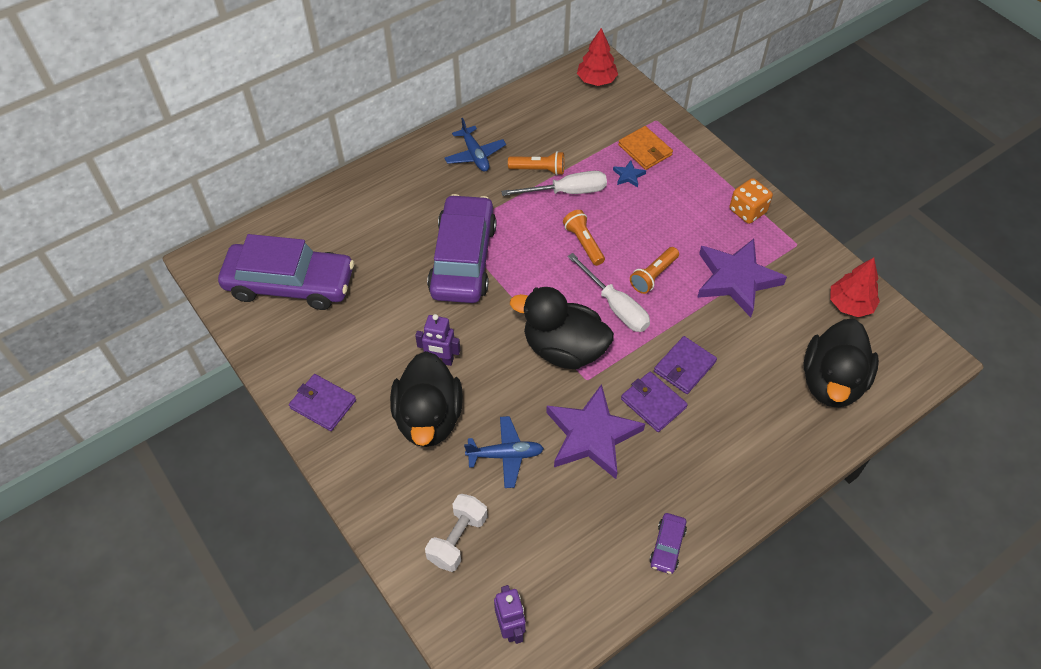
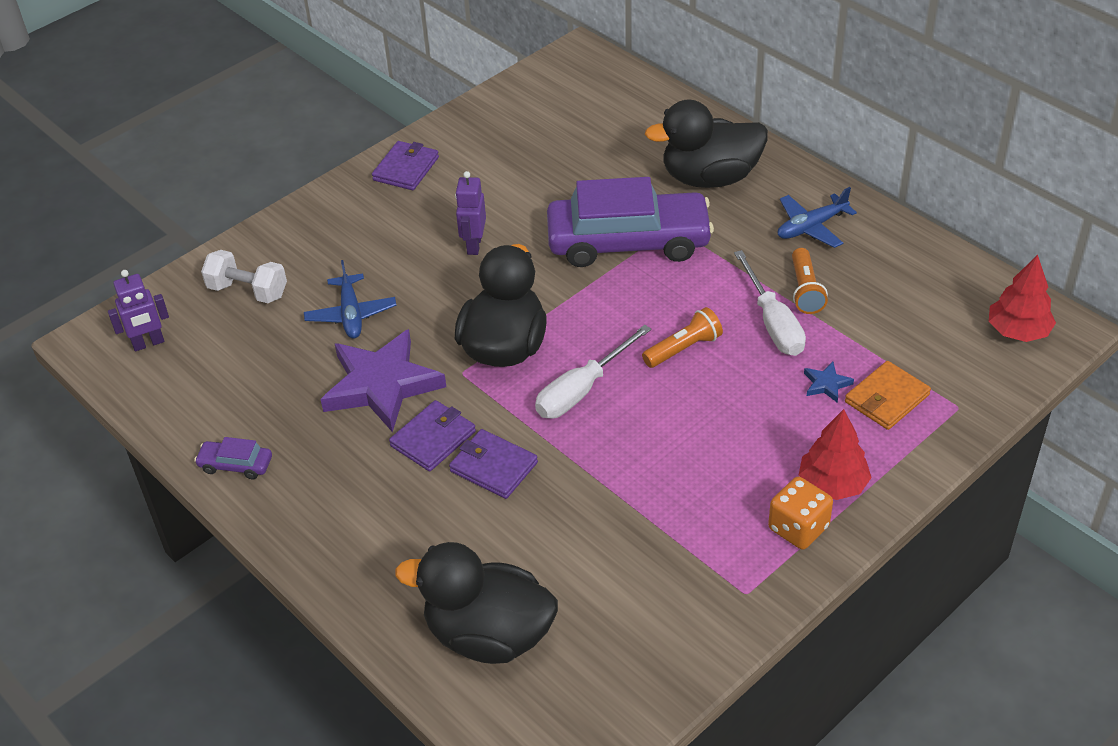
camera: 85 degrees right, 10 degrees down
(290, 284) = (560, 116): purple car -> none
(429, 418) = (395, 248): black duck -> black duck (710, 178)
(653, 276) = (642, 425): orange flashlight -> none
(736, 279) = (657, 518): purple star -> none
(850, 305) = (637, 662): red tree -> red tree (832, 484)

